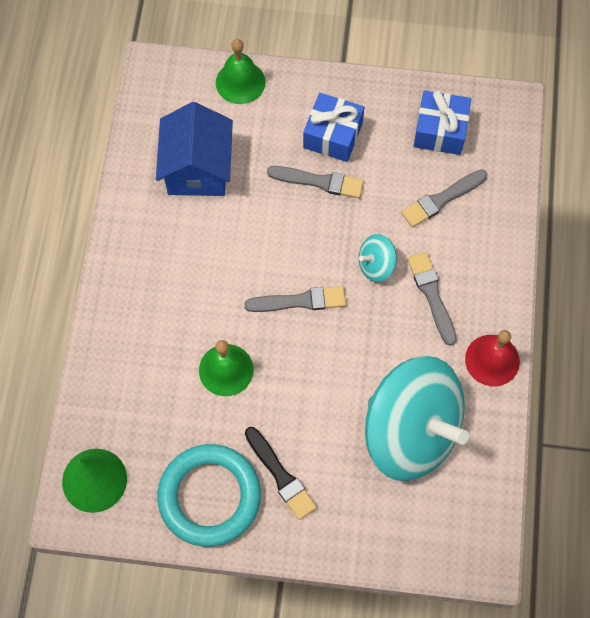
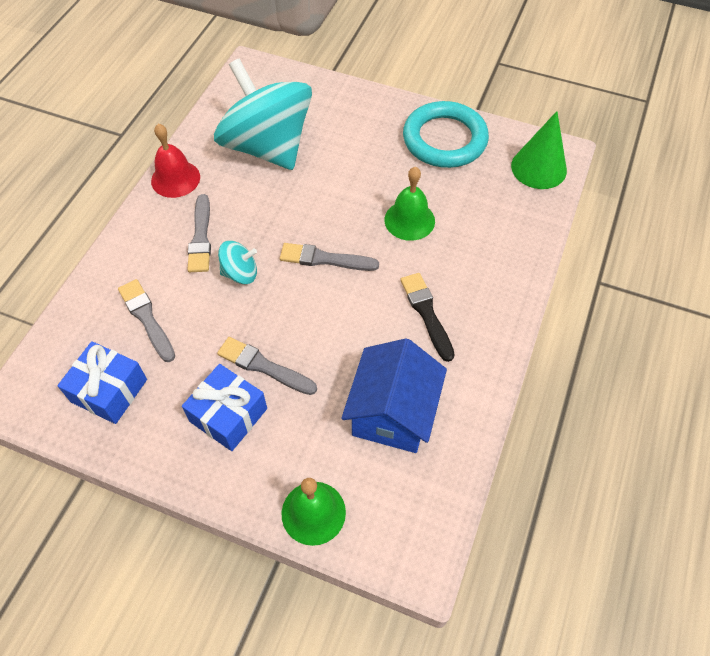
camera: 165 degrees left, 10 degrees down
(280, 475) = (383, 141): black brush -> black brush (426, 313)
(442, 199) = (146, 318): grey brush -> grey brush turned 105 degrees counterclockwise

